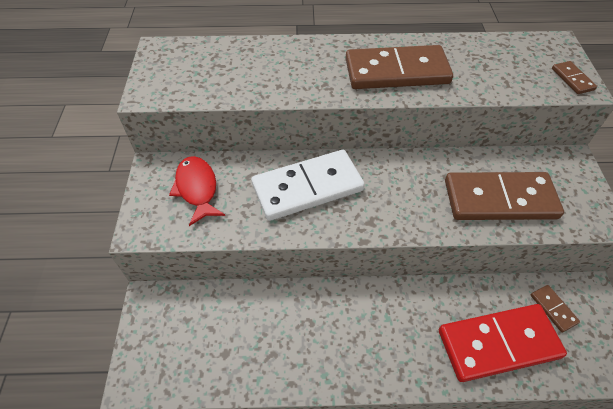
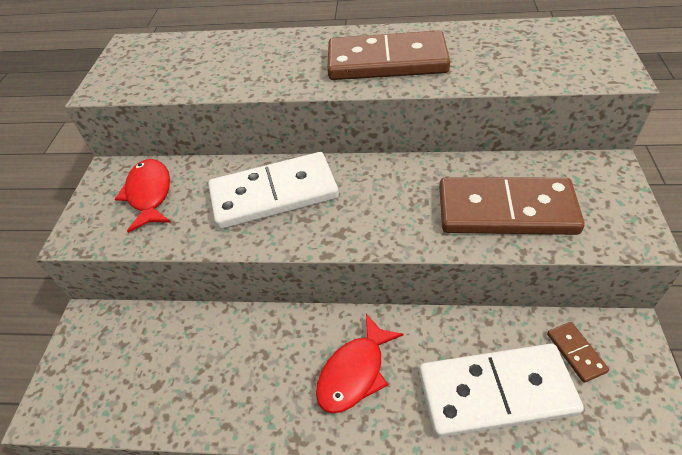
camera: 10 degrees right, 5 degrees down
(387, 333) = (354, 372): none -> red fish
(498, 343) = (496, 392): red domino -> white domino
(572, 79) = (604, 66): brown domino -> none

